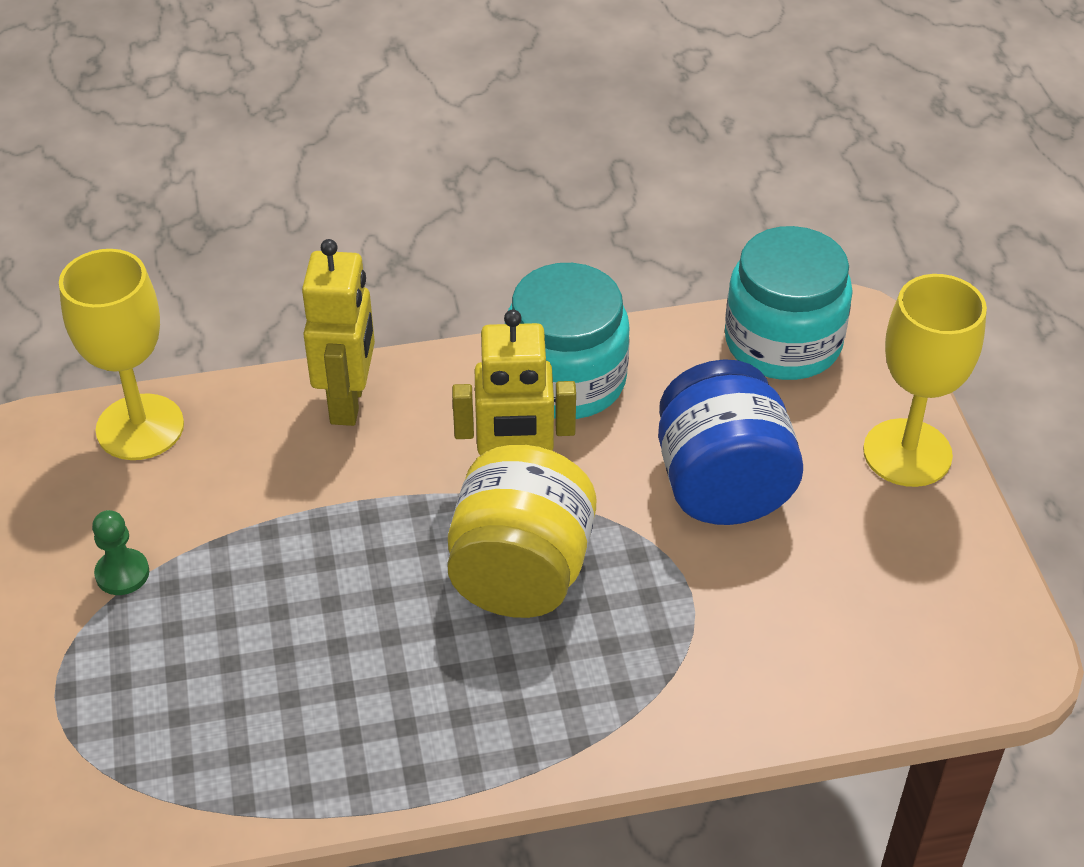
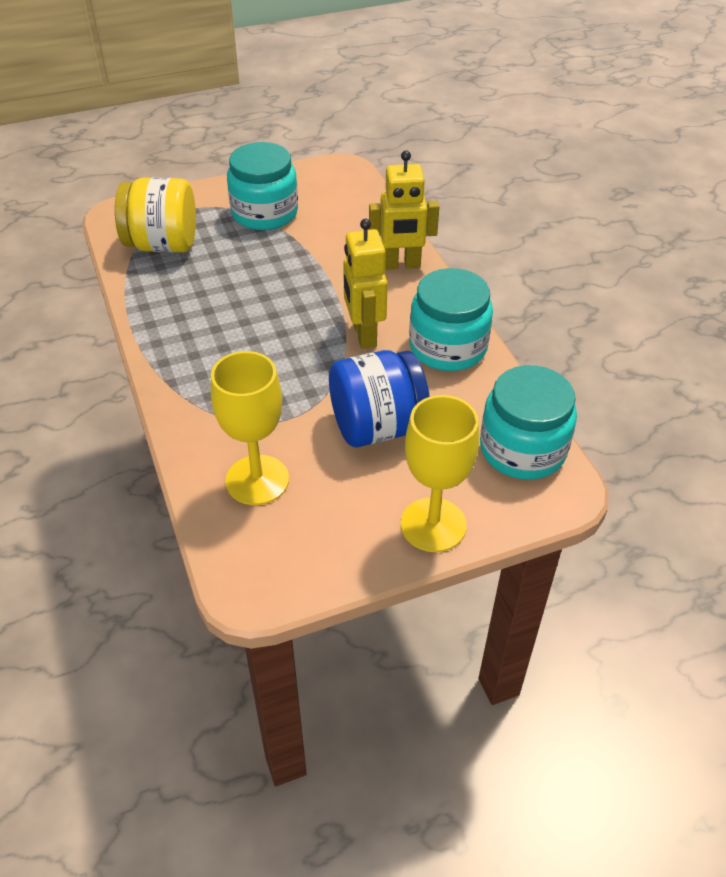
camera: 80 degrees right, 0 degrees up
(122, 573) = (264, 213): green pawn -> turquoise jar
(140, 427) = (361, 200): yellow goblet -> yellow goblet (257, 480)
(520, 573) = (288, 346): yellow jar -> yellow jar (162, 245)

